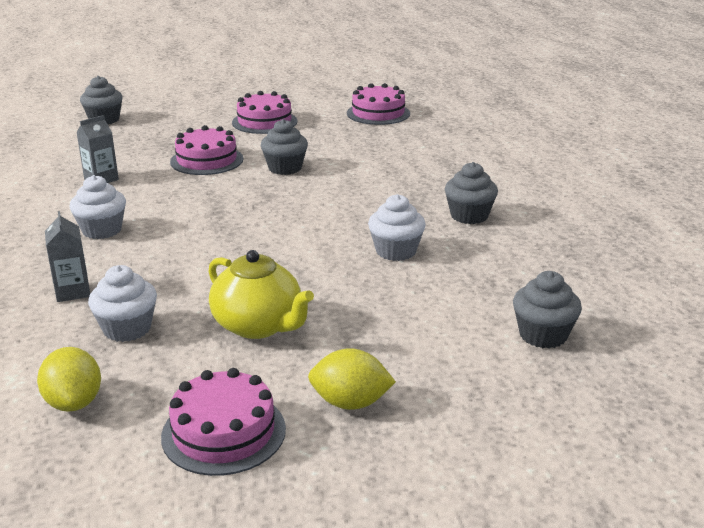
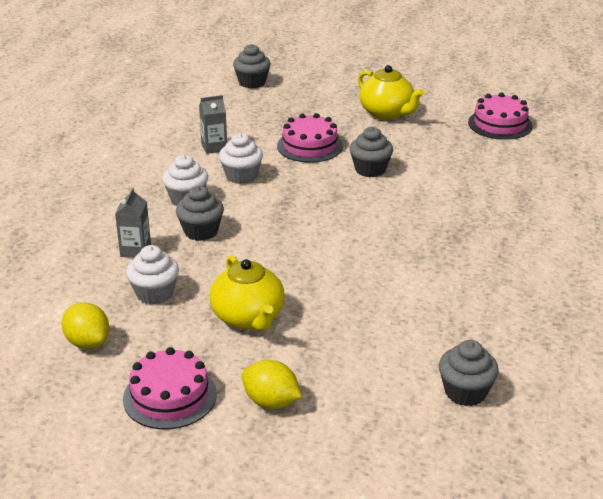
camera: 25 degrees right, 5 degrees up
(74, 402) = (88, 342): yellow lemon -> yellow lemon turned 45 degrees counterclockwise
(264, 122) = (387, 113): pink cake -> yellow teapot
(396, 251) = (404, 279): white cupcake -> white cupcake (241, 176)
(469, 216) = (496, 259): grey cupcake -> grey cupcake (201, 231)

